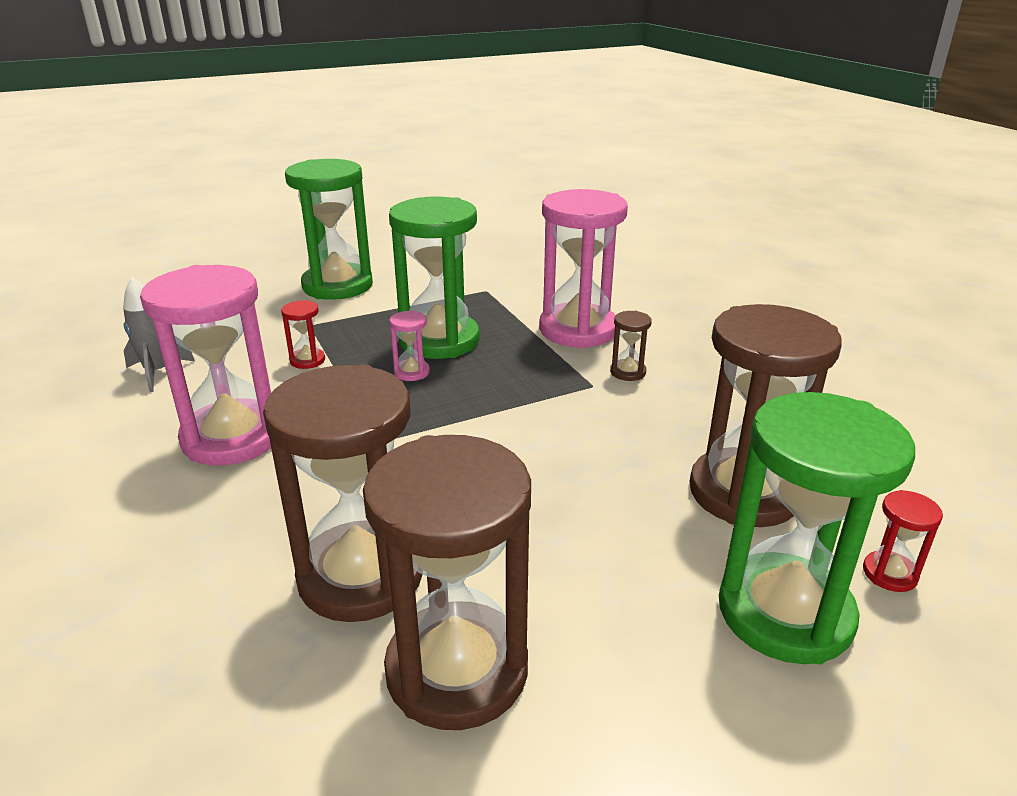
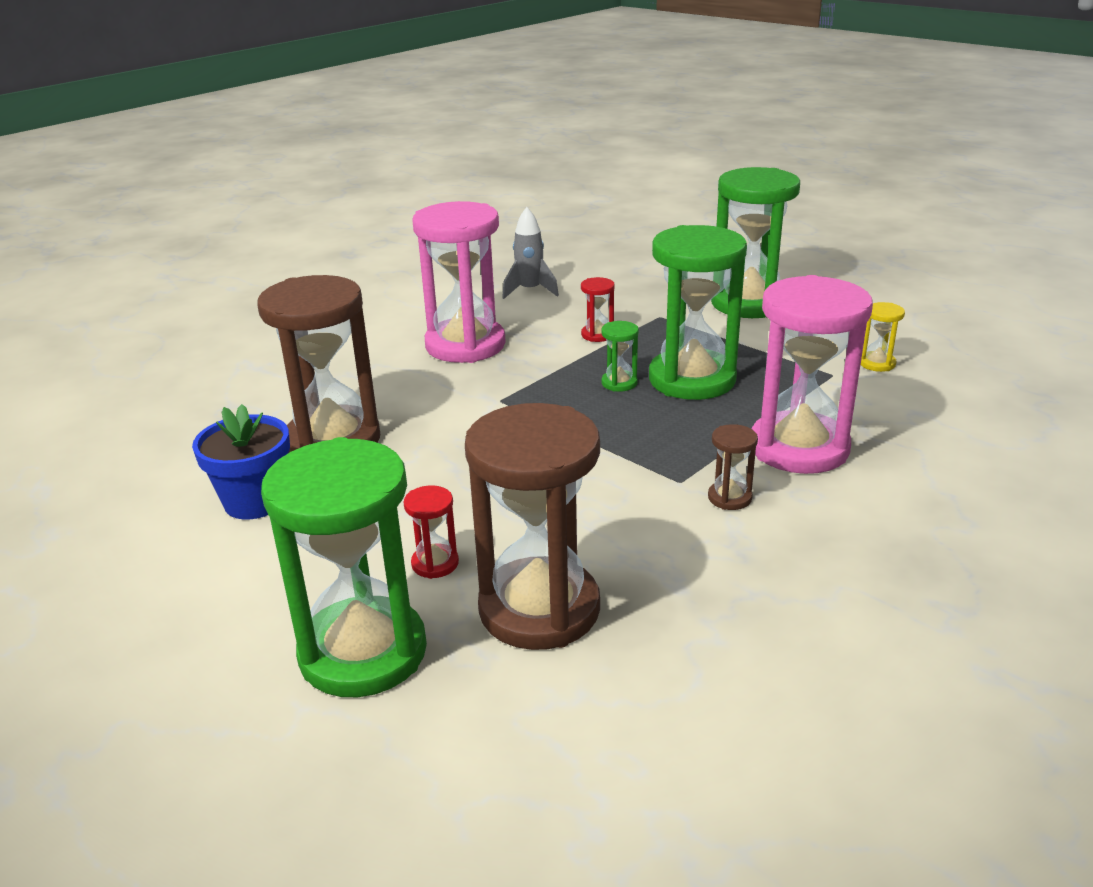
camera: 70 degrees right, 0 degrees up
(412, 372) = (619, 383): pink hourglass -> green hourglass
(457, 670) = (255, 502): brown hourglass -> blue flower pot
(486, 273) = (877, 363): none -> yellow hourglass
(889, 574) = (448, 724): red hourglass -> red hourglass (435, 563)

